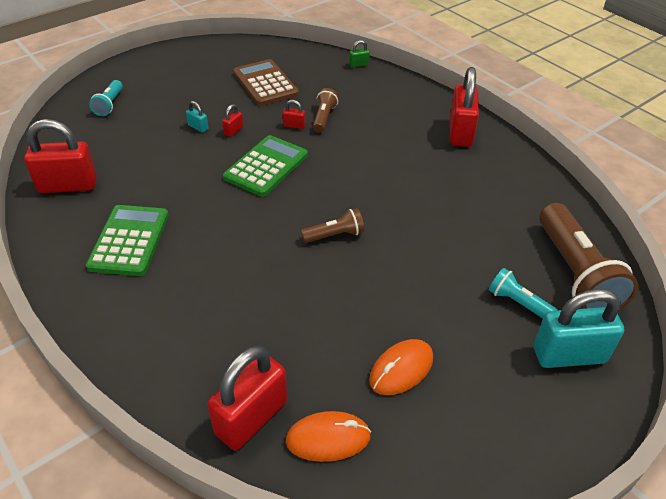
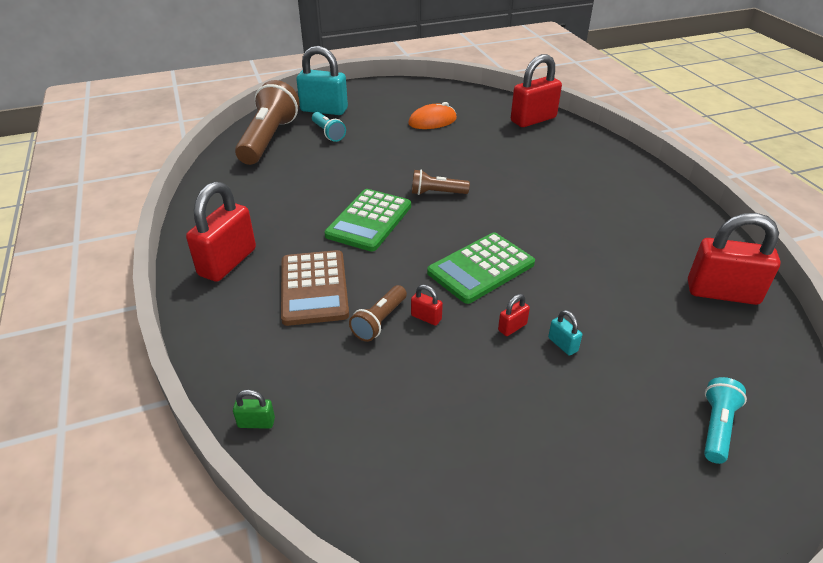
camera: 160 degrees left, 5 degrees down
(129, 240) = (632, 223): green calculator -> green calculator (369, 220)
(265, 83) = (440, 414): brown calculator -> brown calculator (314, 288)
(328, 438) = (490, 107): orange mouse -> none

